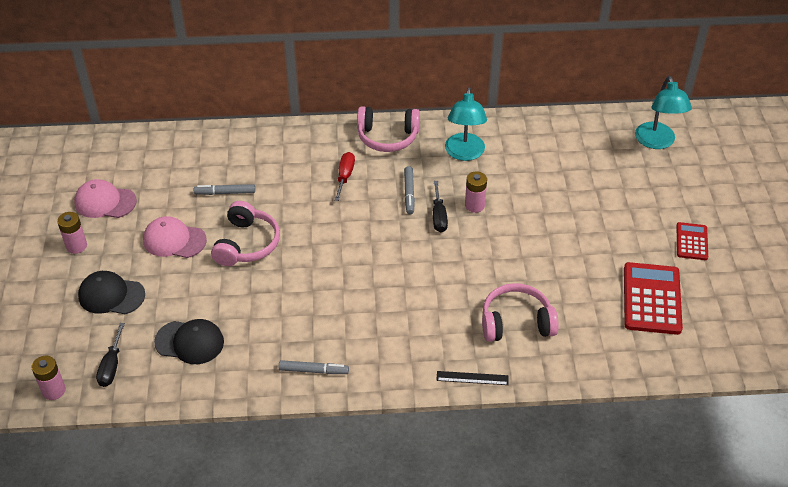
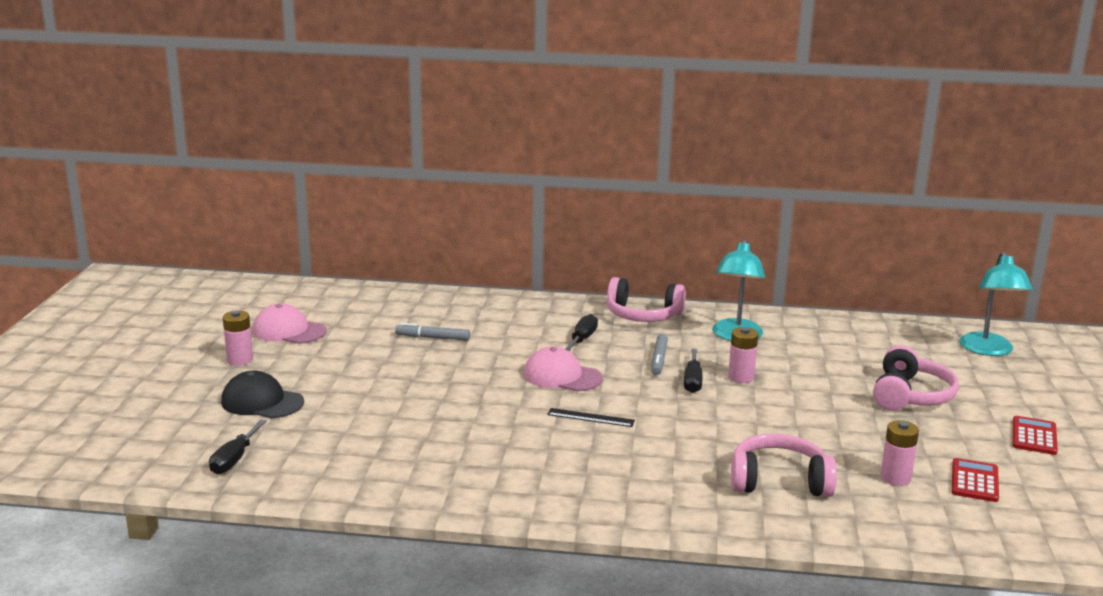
camera: 10 degrees right, 25 degrees down
(54, 390) = (153, 472): pink battery -> pink battery (895, 478)
(174, 240) = (357, 367): pink cap -> pink cap (562, 376)
(190, 342) = (341, 450): black cap -> none
(247, 244) = (444, 379): pink headphones -> pink headphones (910, 395)
(313, 370) = (492, 493): grey marker -> none
(345, 176) = (582, 339): red screwdriver -> black screwdriver
(472, 378) = (708, 525): black ruler -> black ruler (591, 417)
(651, 299) = (974, 481): red calculator -> red calculator, size x0.57

